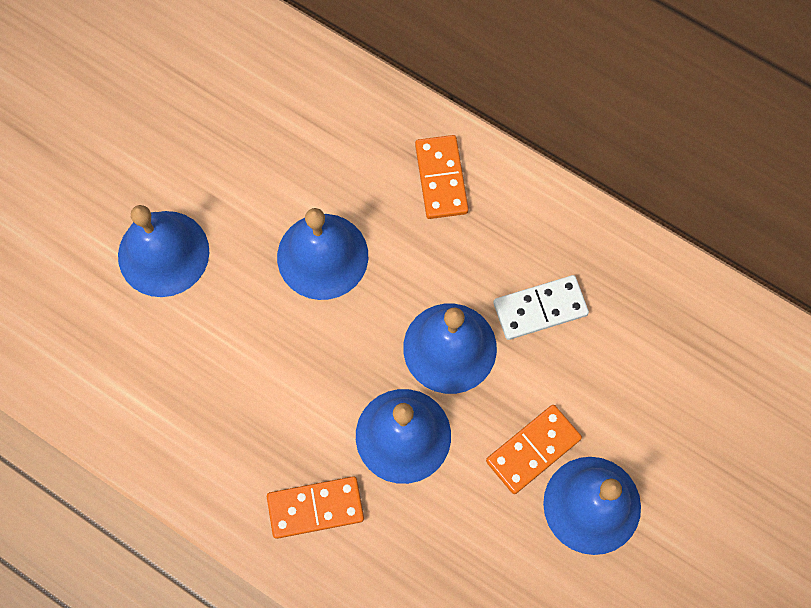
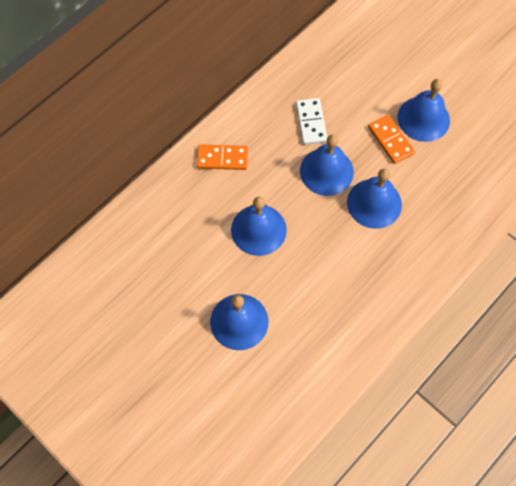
camera: 80 degrees left, 5 degrees down
(315, 507) = (410, 255): orange domino -> none

